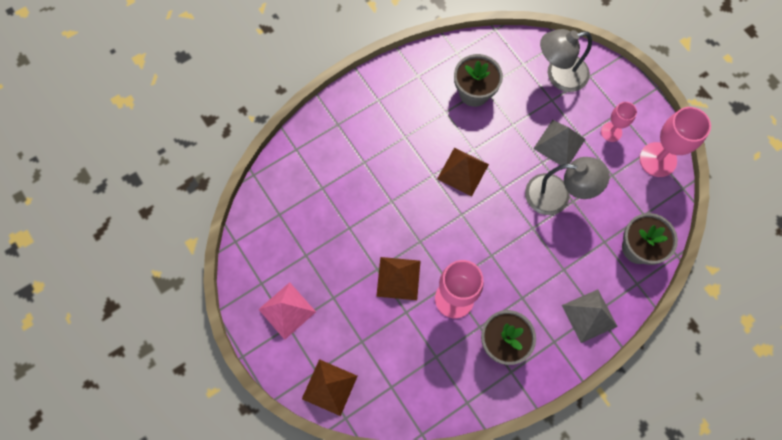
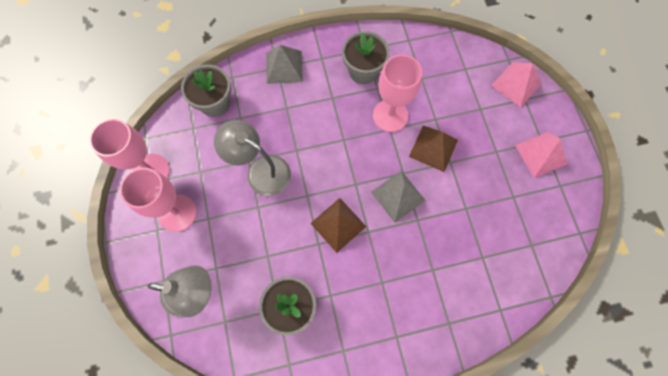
camera: 160 degrees left, 0 degrees up
(329, 387) = (516, 84): brown pyramid -> pink pyramid
(559, 143) = (233, 219): grey pyramid -> grey pyramid (397, 196)
(611, 132) = (177, 213): pink goblet -> pink goblet, size x1.73

